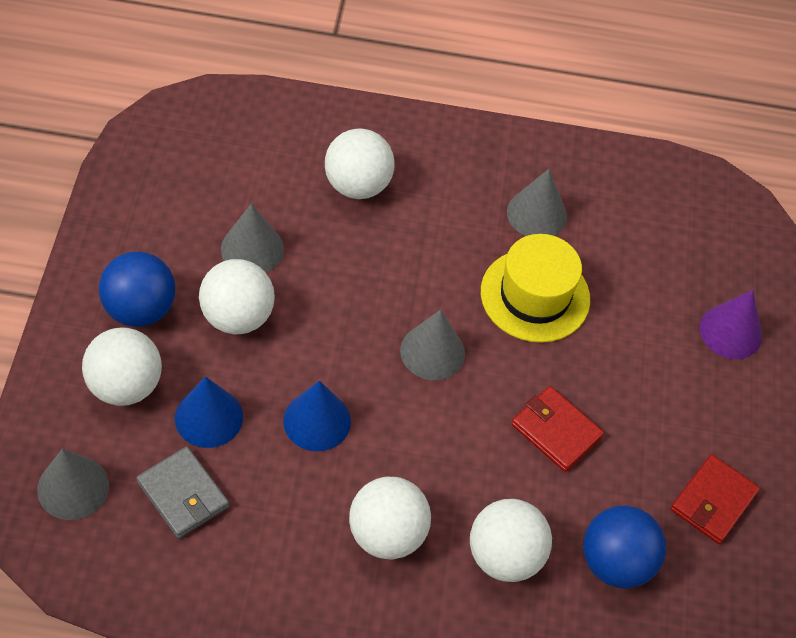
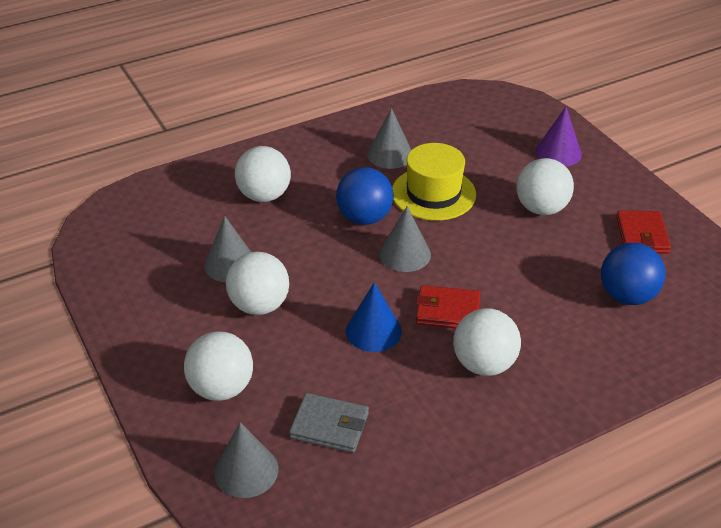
camera: 30 degrees left, 15 degrees down
(140, 309) = (186, 339): blue ball -> blue ball (364, 218)
(209, 417) = (300, 371): blue cone -> none
(505, 556) = (564, 331): white ball -> white ball (541, 208)
(556, 431) = (521, 252): red wallet -> red wallet (447, 311)

